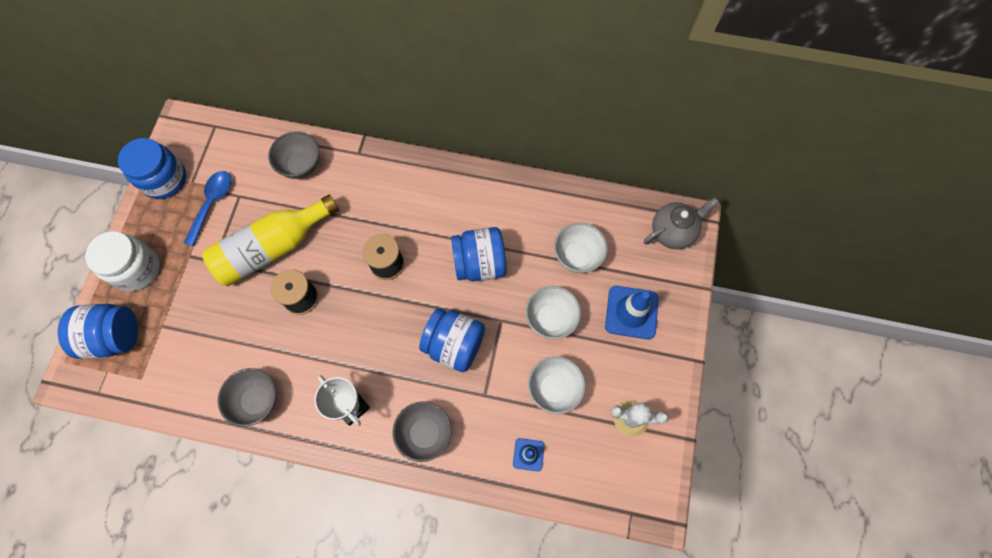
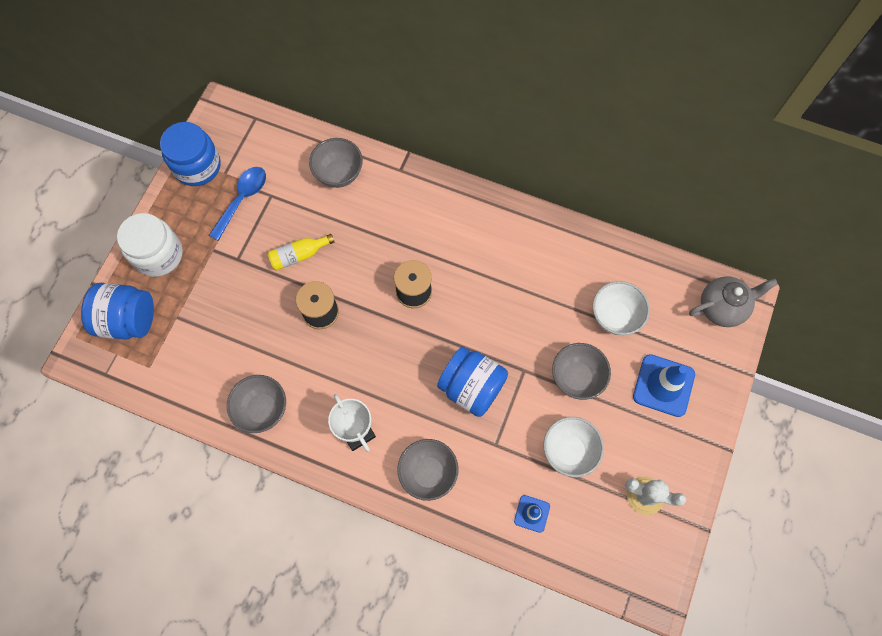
camera: 10 degrees right, 0 degrees up
(273, 248) = (299, 255): yellow bottle -> yellow bottle, size x0.48
(480, 263) = (510, 307): blue jar -> none
(550, 319) = (576, 377): white bowl -> grey bowl

